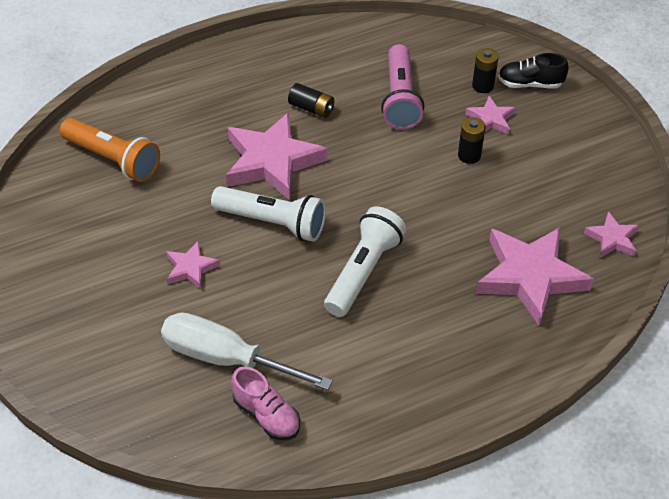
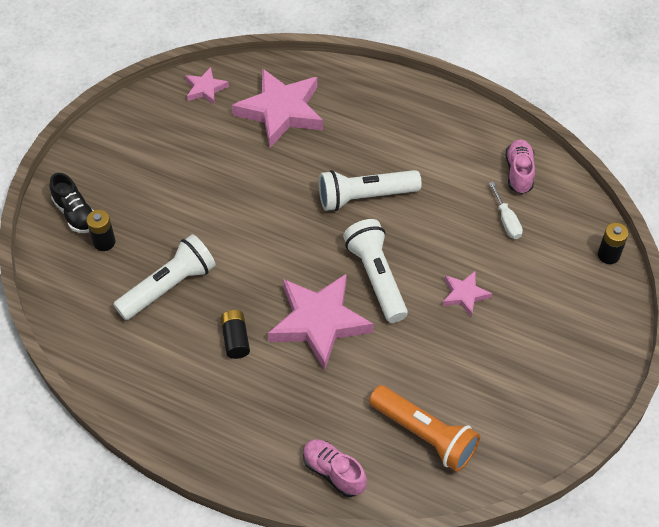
camera: 130 degrees left, 5 degrees up
(113, 160) = (424, 435): orange flashlight -> orange flashlight turned 135 degrees clockwise
(149, 97) = (333, 472): none -> pink shoe
(226, 358) = (506, 220): white screwdriver -> white screwdriver, size x0.49
(400, 99) = (169, 287): pink flashlight -> white flashlight
(469, 155) = (195, 205): black battery -> black battery (608, 255)
(490, 119) = (141, 215): pink star -> none

